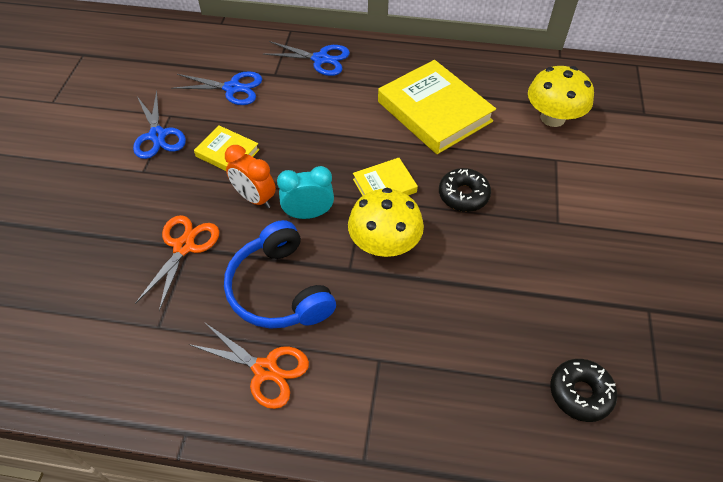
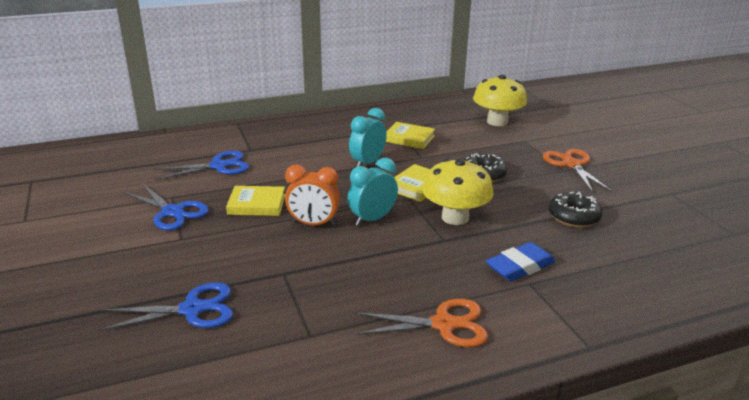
camera: 30 degrees left, 25 degrees down
(184, 246) = (278, 273): orange scissors -> orange scissors (571, 164)
(279, 289) = (398, 271): blue headphones -> none
(320, 59) = (283, 132): blue scissors -> blue scissors (192, 309)
(364, 134) = (367, 163): none -> turquoise clock
(389, 335) = (520, 266): none -> blue eraser
(434, 111) = (409, 138): yellow book -> yellow book, size x0.51
(580, 393) = (685, 248): black donut -> black donut (573, 217)

